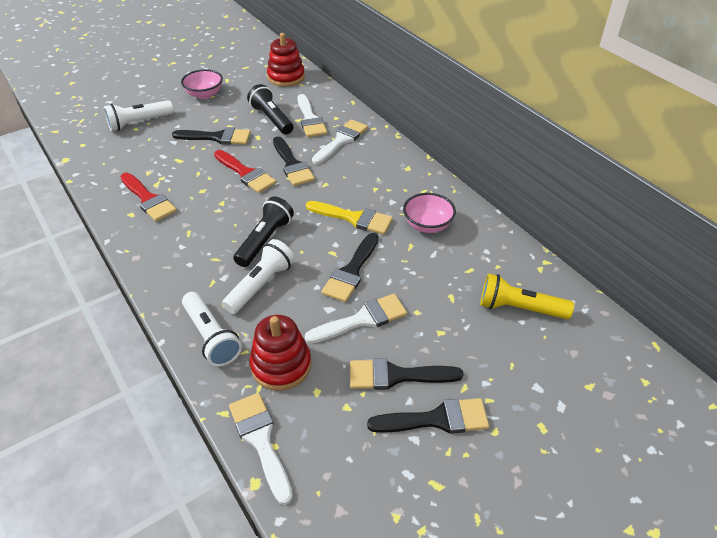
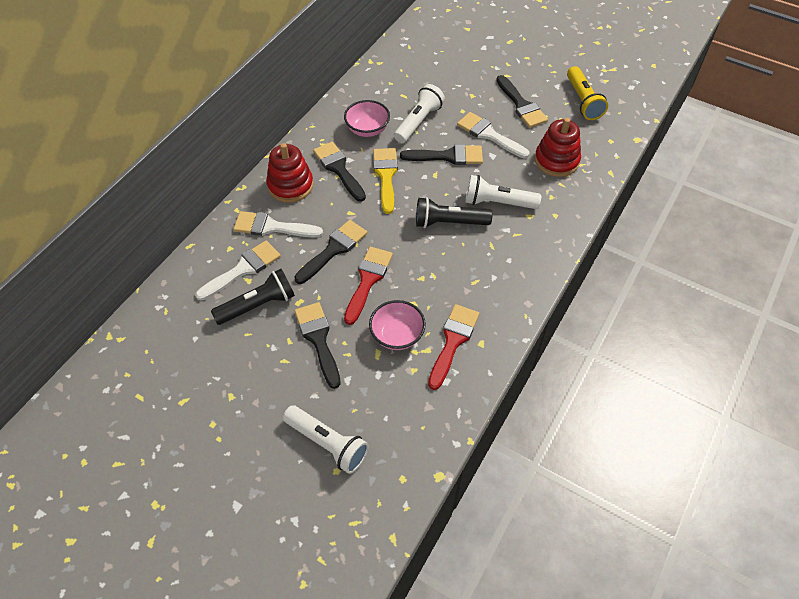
camera: 115 degrees left, 10 degrees up
(204, 94) = (231, 406): pink bowl -> pink bowl (397, 335)
(211, 337) = (564, 208): white flashlight -> white flashlight (418, 122)
(260, 440) = (612, 148): white brush -> none
(271, 119) = (257, 305): black flashlight -> black flashlight turned 150 degrees counterclockwise
(286, 77) = (153, 335): red stacking toy -> red stacking toy (290, 185)
(437, 419) = (537, 80): black brush -> black brush (338, 169)
(519, 308) = (425, 65): yellow flashlight -> yellow flashlight (583, 101)

